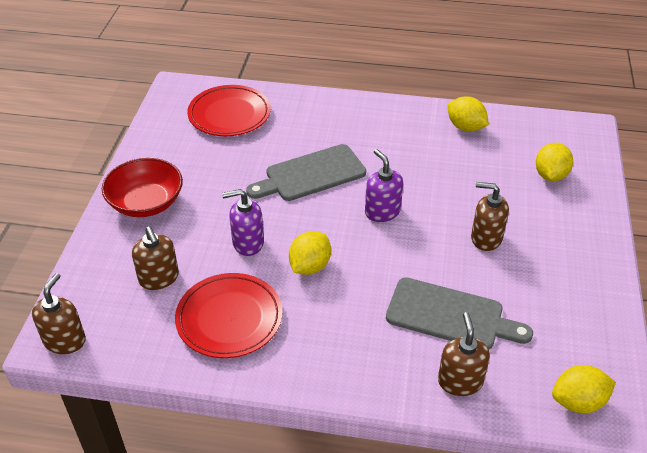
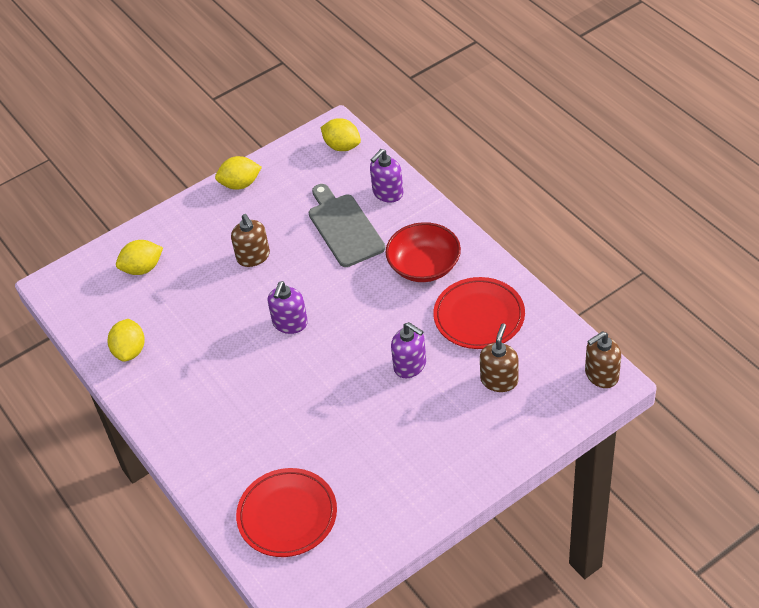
camera: 130 degrees left, 5 degrees up
(146, 202) = (450, 460): red bowl -> red bowl (424, 266)
(310, 266) = (388, 317): yellow lemon -> yellow lemon (240, 184)
(311, 174) = (298, 393): grey cutting board -> none
(460, 381) = (387, 193): brown soap dispenser -> purple soap dispenser

